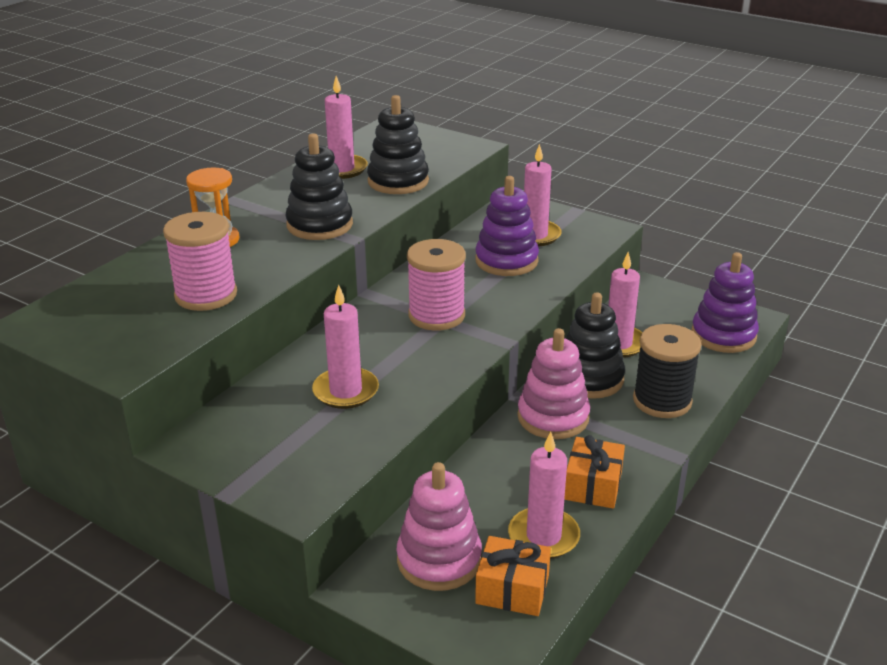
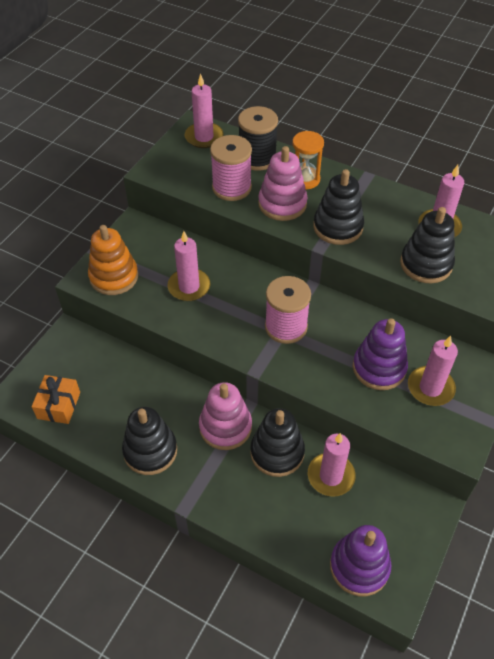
camera: 85 degrees right, 20 degrees up
(302, 468) = (114, 277): none -> orange stacking toy
(439, 560) = (85, 368): pink stacking toy -> pink stacking toy (282, 204)
(543, 536) = (102, 421): pink candle -> pink candle (204, 137)
(593, 485) = (150, 451): orange gift -> black stacking toy
(662, 401) = (252, 504): black spool -> black spool (257, 158)

